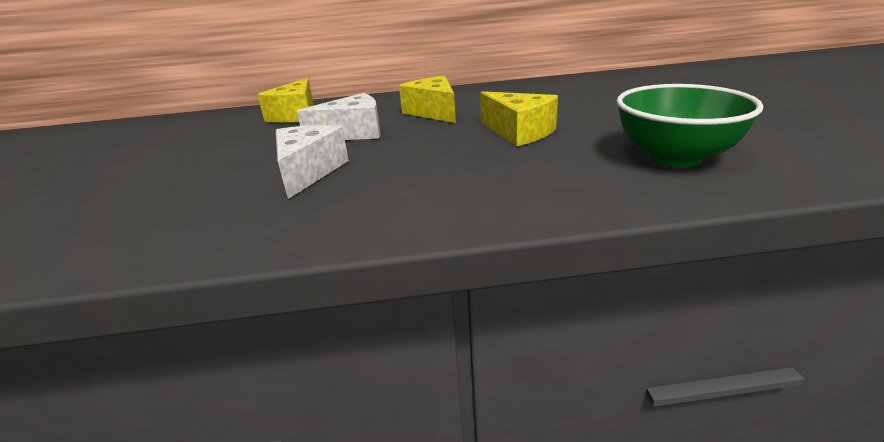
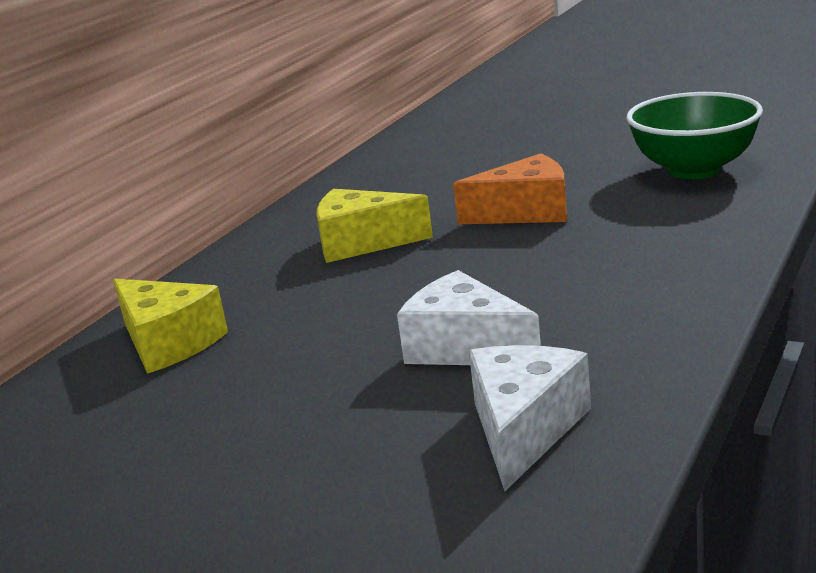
camera: 55 degrees left, 5 degrees down
(353, 133) = (355, 305): white cheese -> white cheese (524, 429)
(519, 132) = (526, 212): yellow cheese -> orange cheese

